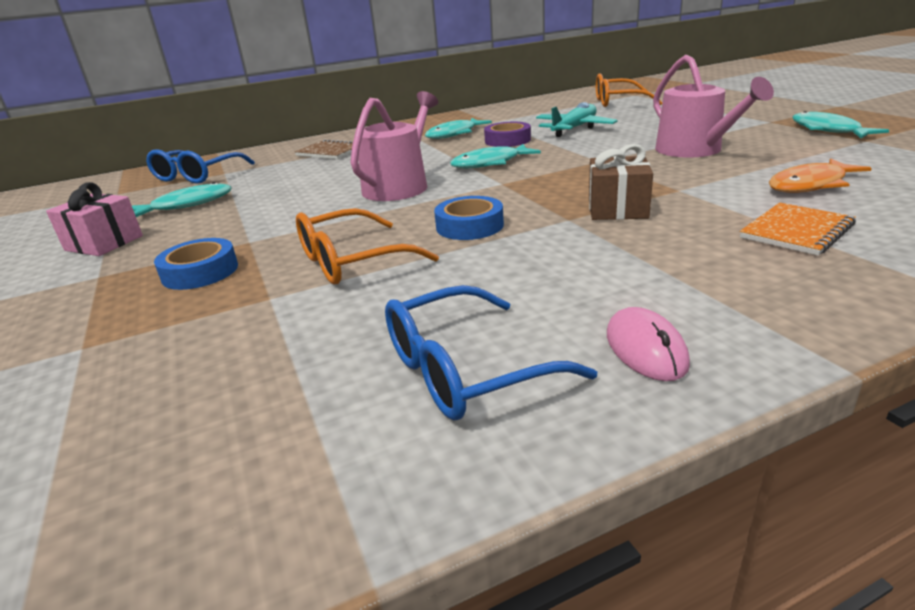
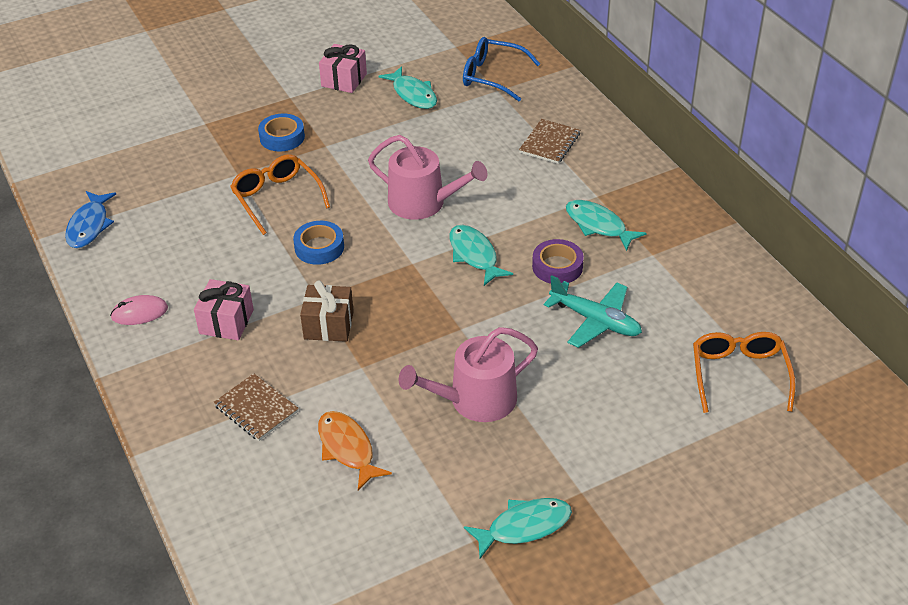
camera: 85 degrees right, 15 degrees up
(350, 470) = (89, 226): none -> blue fish
(466, 370) = (142, 253): blue glasses -> none
(637, 267) = (226, 322): none -> pink gift
(797, 231) = (256, 409): orange notebook -> brown notebook

